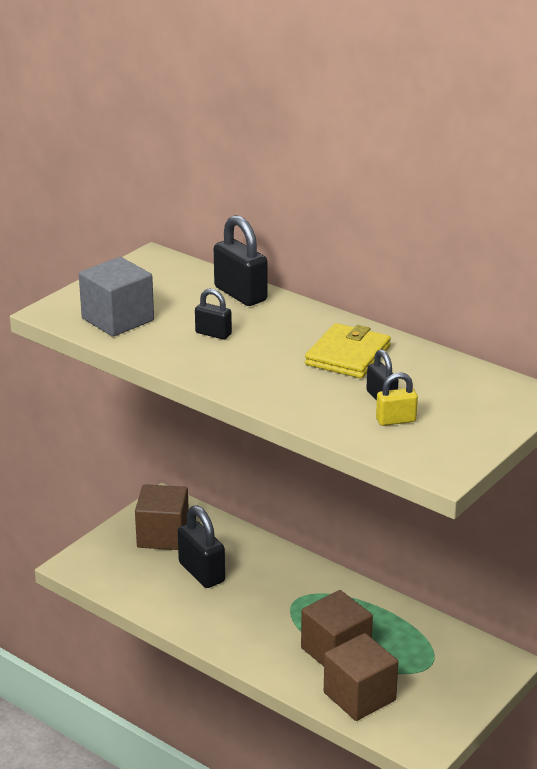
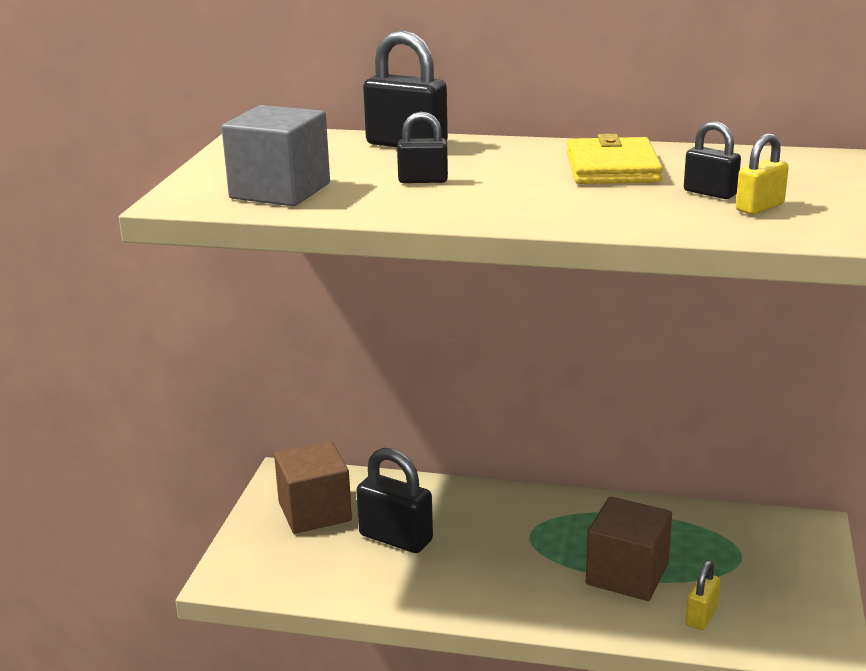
camera: 25 degrees left, 5 degrees down
(359, 696) = (701, 616): brown cube -> yellow padlock

